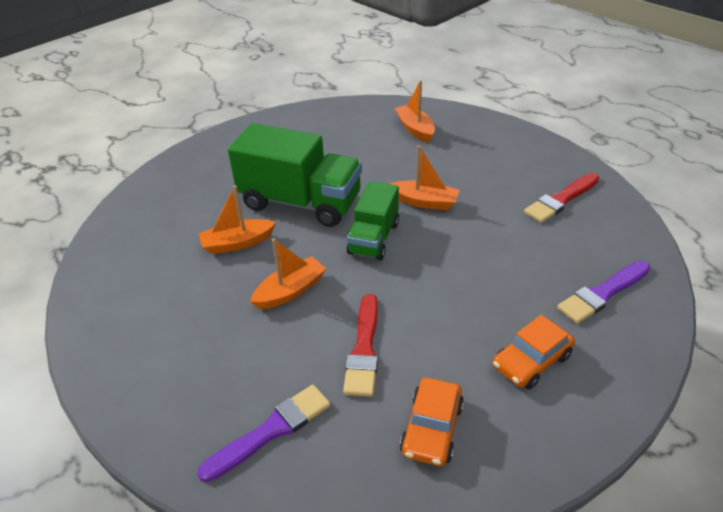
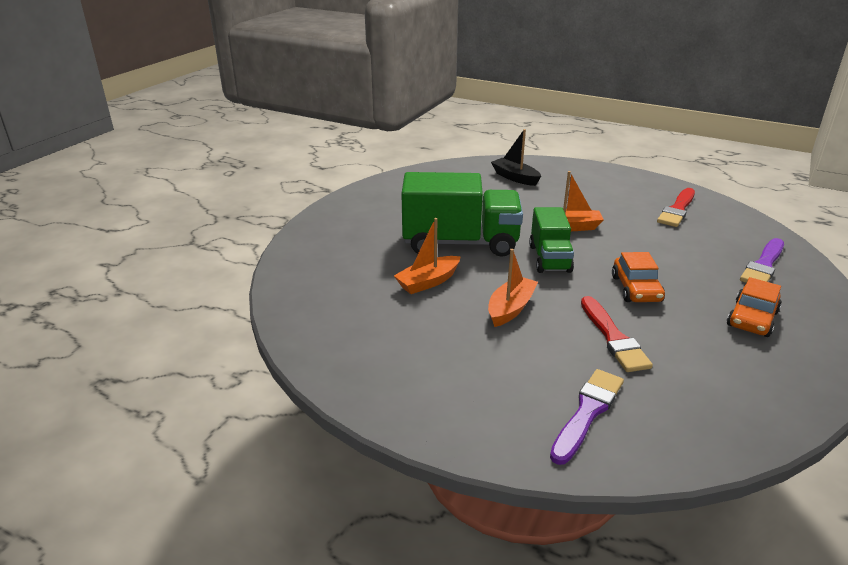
camera: 20 degrees left, 10 degrees down
(415, 129) = (515, 178): orange boat -> black boat
(432, 428) = (718, 380): orange car -> orange car (636, 289)

